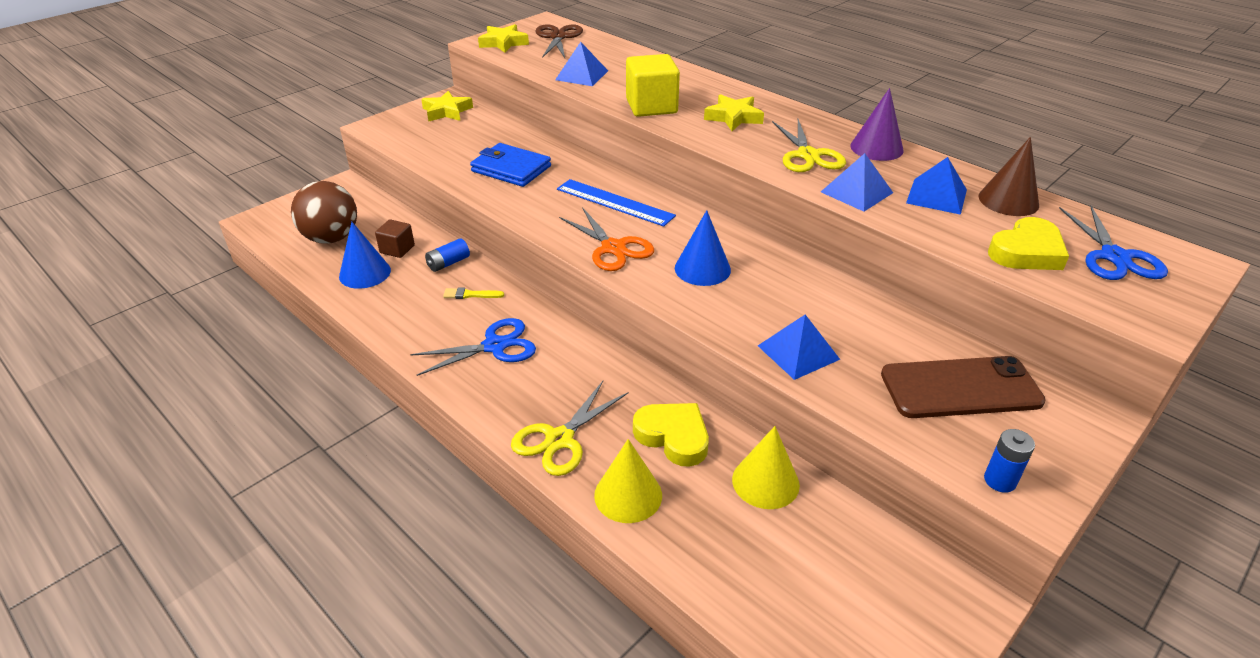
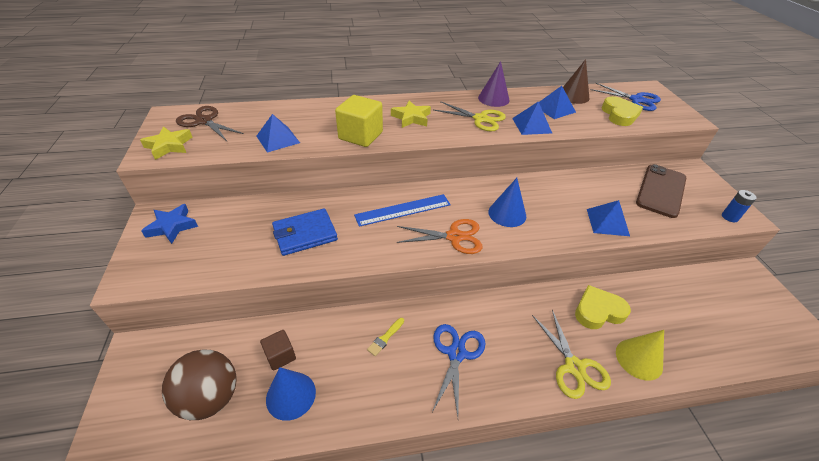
camera: 55 degrees left, 5 degrees up
(447, 111) = (172, 226): yellow star -> blue star
(448, 263) = (333, 332): blue battery -> none
(765, 482) = (651, 294): yellow cone -> none

